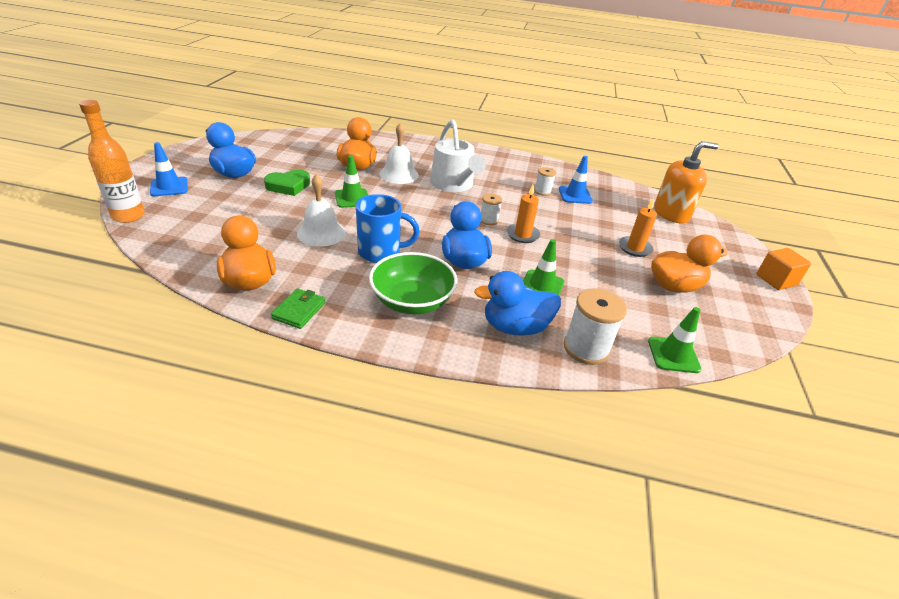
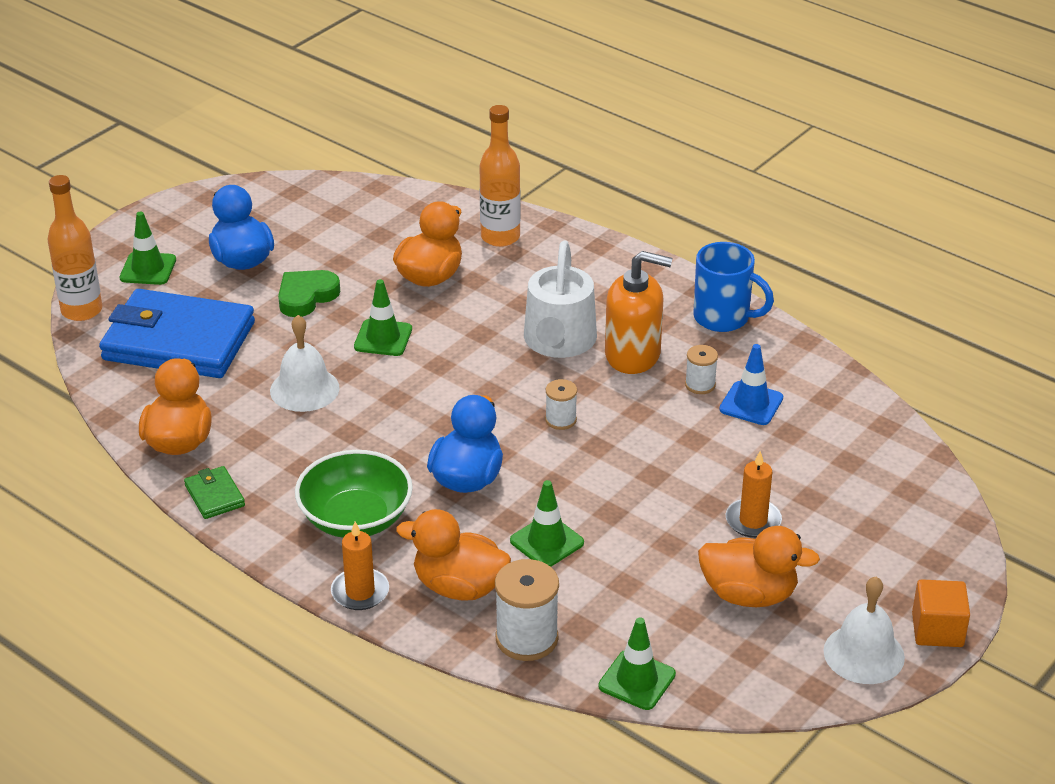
camera: 30 degrees right, 0 degrees up
(169, 187) = (148, 269): blue traffic cone -> green traffic cone
(214, 222) = (179, 341): none -> blue wallet
(288, 186) = (306, 296): green heart -> green heart turned 135 degrees clockwise
(299, 310) = (214, 496): green wallet -> green wallet turned 75 degrees counterclockwise
(381, 252) = (364, 438): blue mug -> blue mug (723, 318)
(382, 145) = (500, 237): none -> orange bottle
(399, 174) = (485, 304): white bell -> white bell (864, 654)
(515, 327) = (459, 587): blue duck -> orange duck
(522, 235) = (591, 457): orange candle -> orange candle (360, 592)
(671, 214) = (893, 476): orange soap dispenser -> orange soap dispenser (633, 355)

